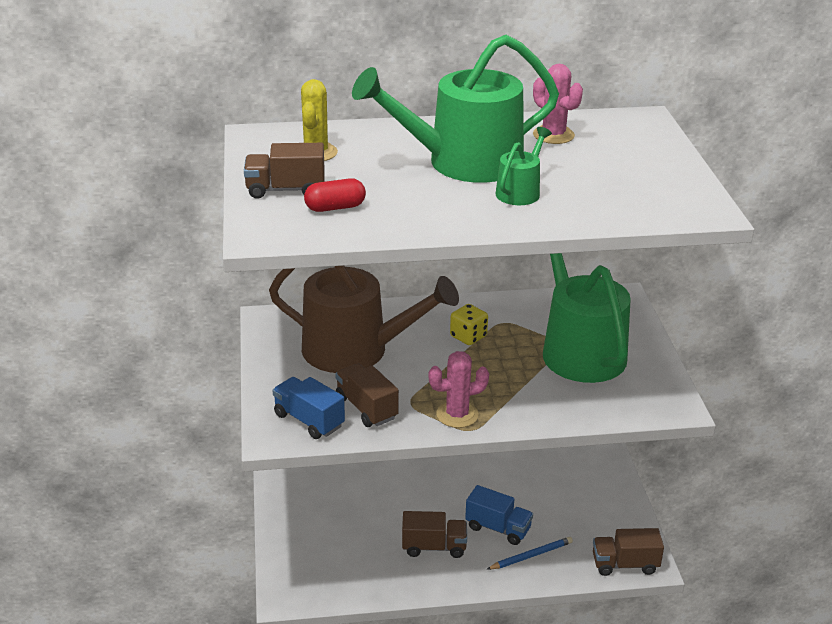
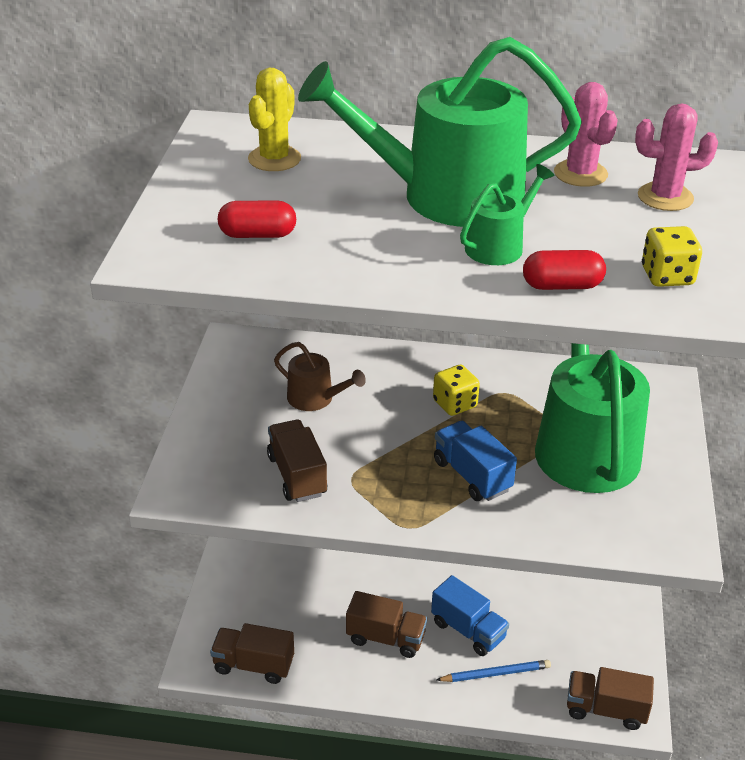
camera: 15 degrees right, 5 degrees up
(285, 190) = (212, 203): brown truck -> brown truck (253, 665)
(309, 420) = (224, 479): blue truck -> blue truck (472, 475)
(355, 350) = (315, 398): brown watering can -> brown watering can, size x0.46
(457, 415) = (400, 504): pink cactus -> pink cactus (665, 197)
(579, 212) = (562, 286): none -> red capsule
(649, 196) = (667, 276): none -> yellow dice

